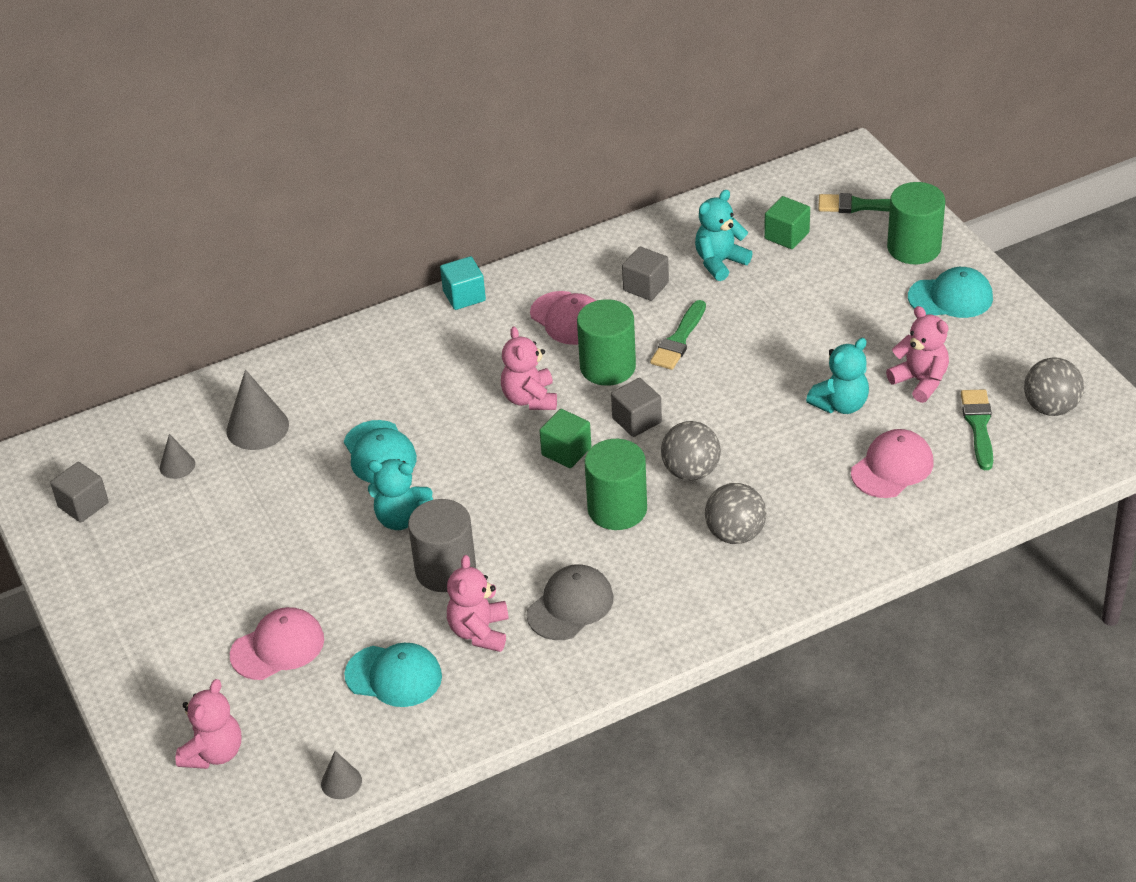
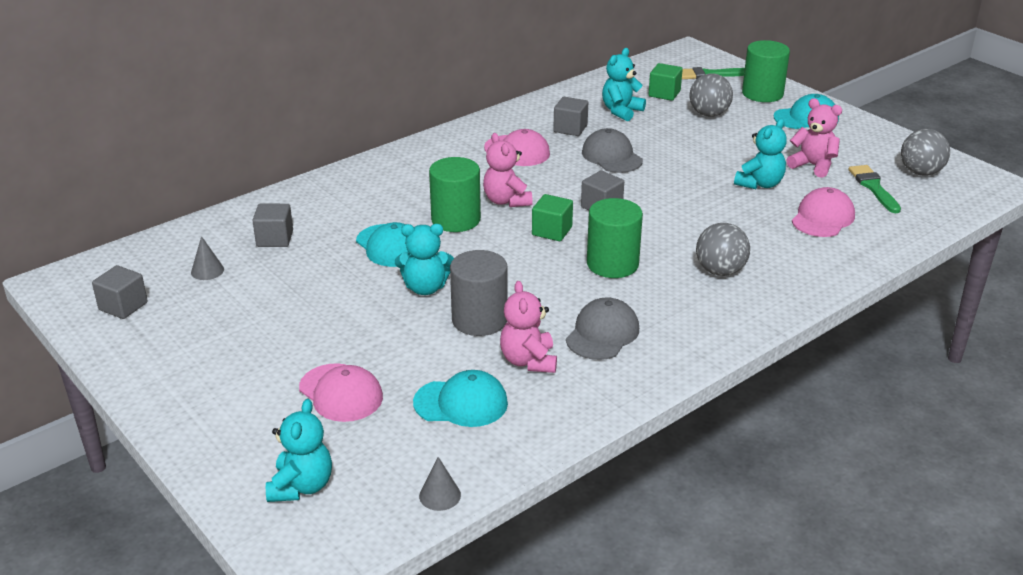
camera: 15 degrees left, 10 degrees down
(214, 753) = (301, 486): pink teddy bear -> turquoise teddy bear
(257, 427) = (275, 239): grey cone -> grey cube
(278, 647) = (341, 393): pink cap -> pink cap turned 90 degrees clockwise
(464, 296) = (426, 144): turquoise cube -> none
(608, 367) = (562, 177): green cylinder -> green cylinder (456, 219)
(679, 339) = (611, 156): green brush -> grey cap
(691, 471) = (662, 234): grey ball -> grey ball (709, 114)

